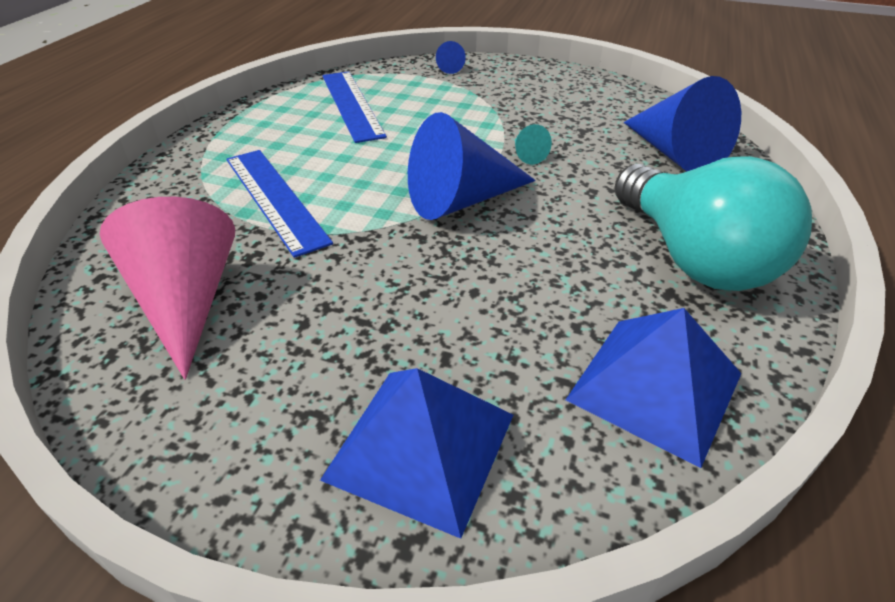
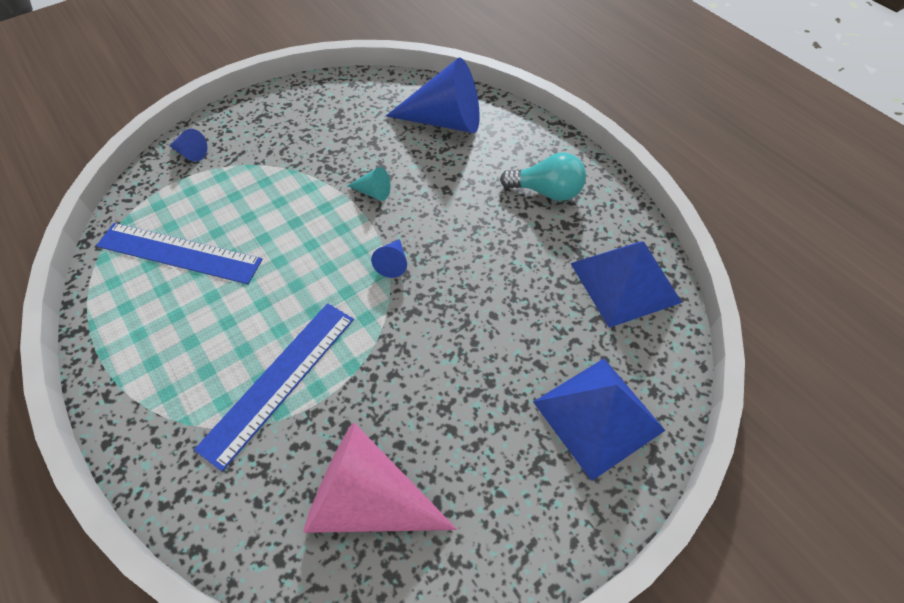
camera: 55 degrees left, 15 degrees up
(275, 198) = (279, 380): blue ruler -> blue ruler turned 60 degrees counterclockwise
(461, 200) = (393, 263): blue cone -> blue cone, size x0.43
(693, 257) = (546, 191): turquoise light bulb -> turquoise light bulb, size x0.56

